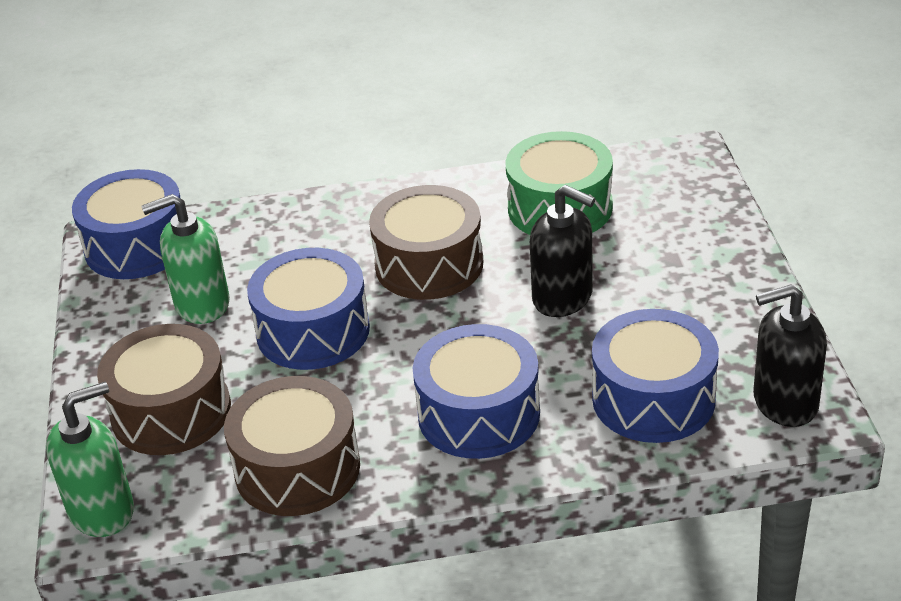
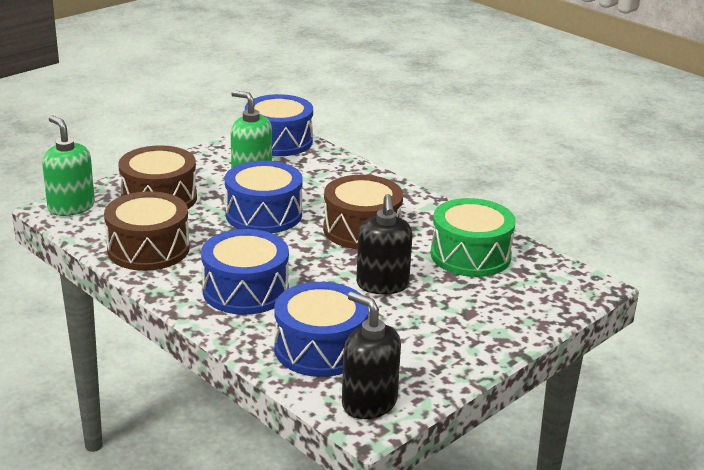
camera: 50 degrees right, 10 degrees down
(102, 511) = (71, 207): green soap dispenser -> green soap dispenser turned 150 degrees counterclockwise

